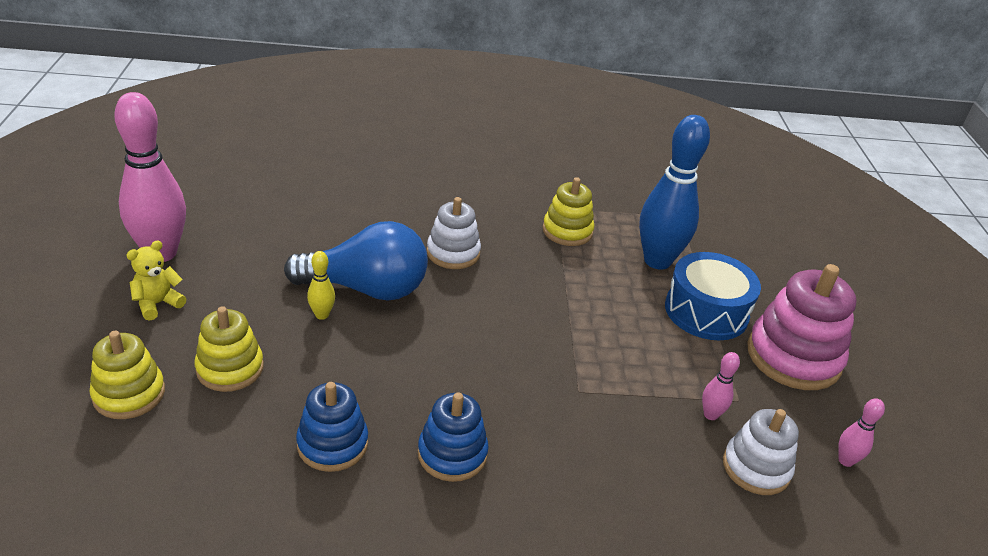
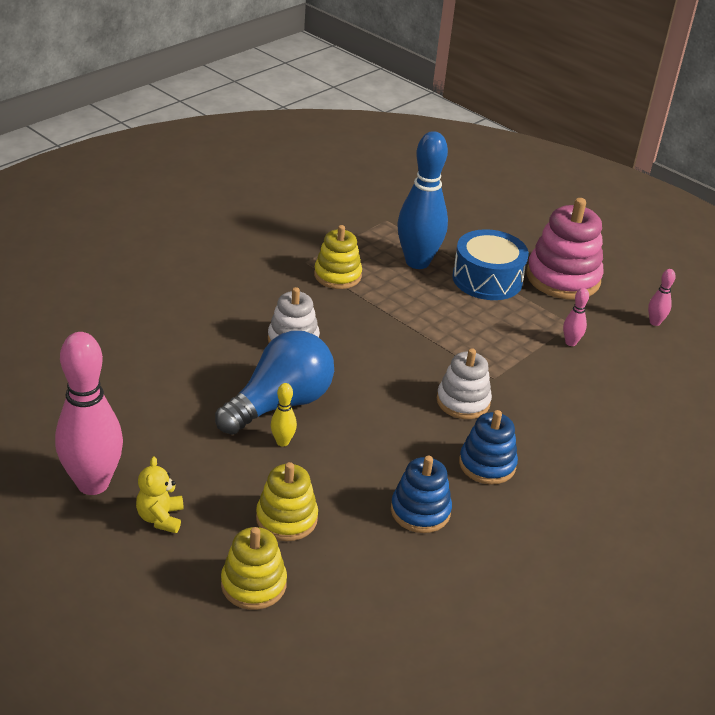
camera: 45 degrees left, 0 degrees up
(756, 468) = (626, 357): white stacking toy -> white stacking toy (463, 401)

